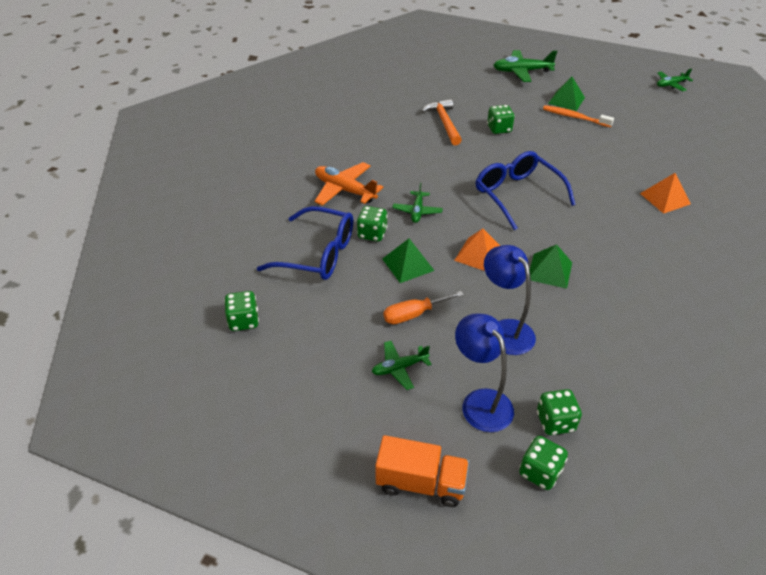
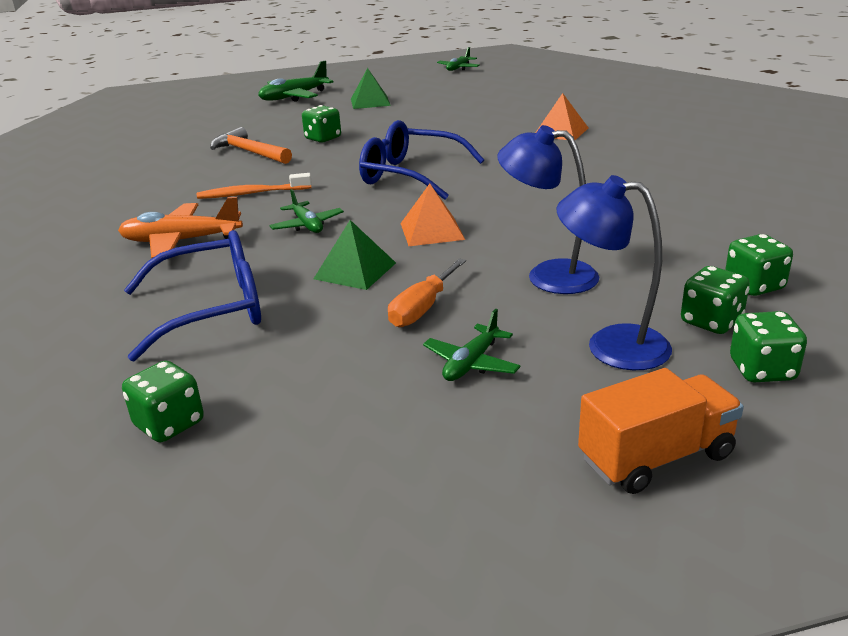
camera: 35 degrees left, 15 degrees down
(372, 234) = (270, 263): green dice -> green dice (754, 286)
(550, 270) = (527, 214): green pyramid -> none
(575, 117) = (395, 109): orange toothbrush -> orange toothbrush (252, 193)

